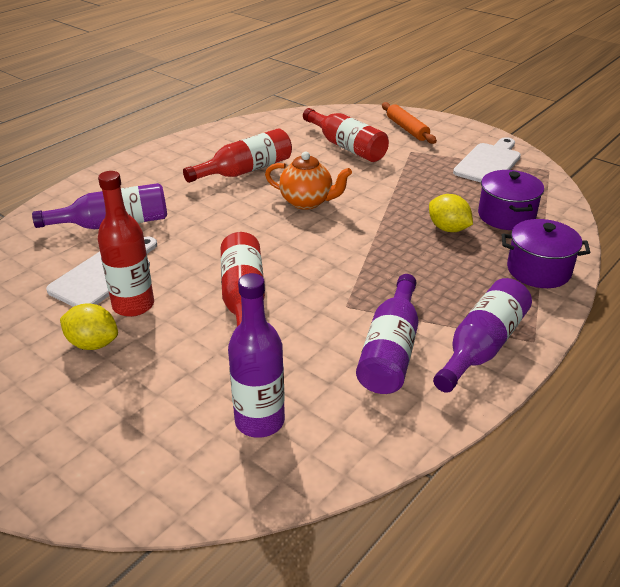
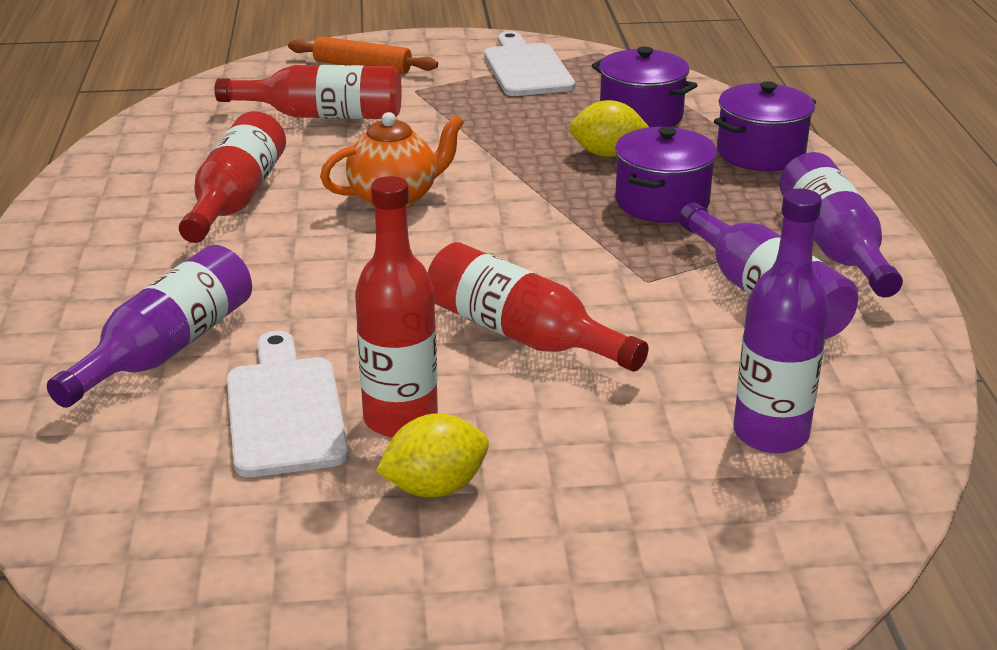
camera: 45 degrees left, 5 degrees down
(429, 269) = (662, 202): none -> purple pot

